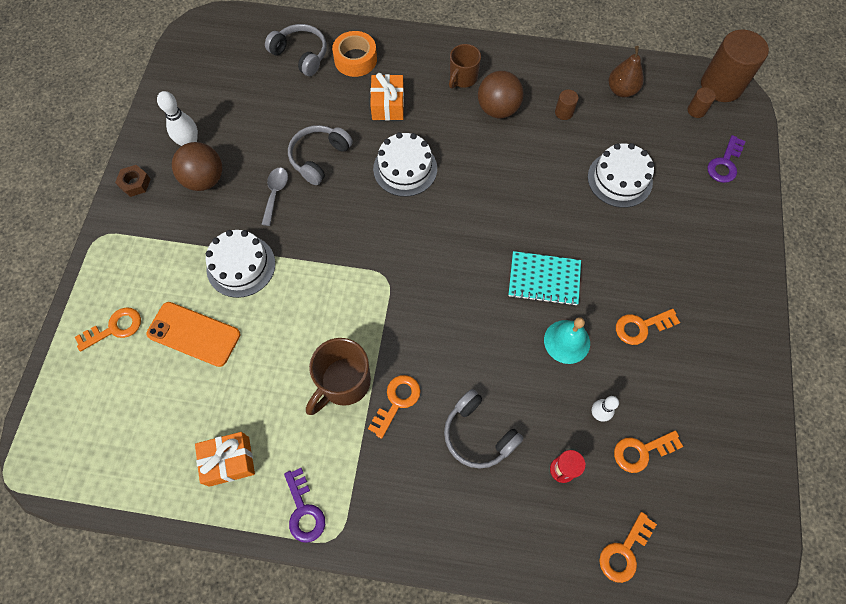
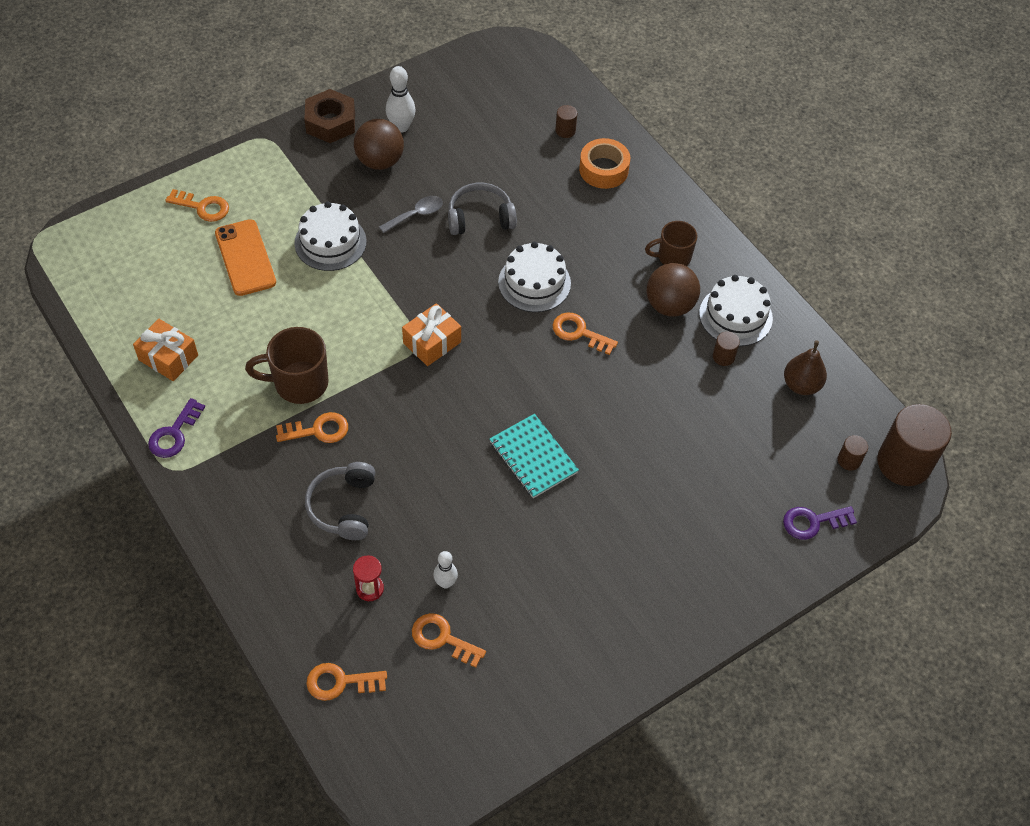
camera: 45 degrees right, 10 degrees down
(135, 183) = (330, 122): brown nut -> brown nut, size x1.71
(301, 55) = (565, 130): grey headphones -> brown cylinder
(388, 105) = (583, 225): orange gift -> orange gift (432, 342)
(567, 341) = (490, 514): turquoise bell -> none
(619, 179) = (699, 447): white cake -> white cake (735, 316)
(641, 327) = (562, 563): orange key -> orange key (579, 333)

